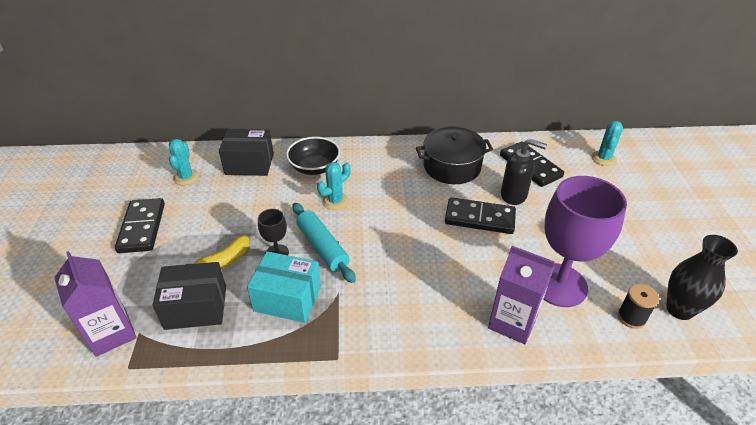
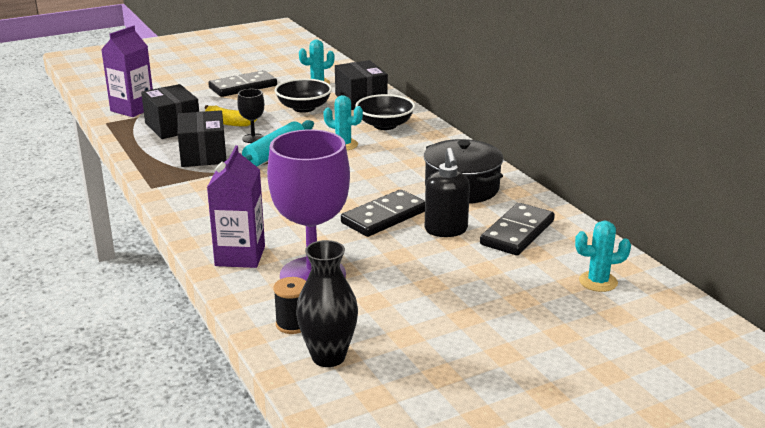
camera: 65 degrees right, 15 degrees down
(236, 201) = (304, 108): none -> black bowl
(287, 298) = (203, 154): turquoise box -> black box
(479, 218) = (384, 217): black domino -> black domino turned 60 degrees clockwise

